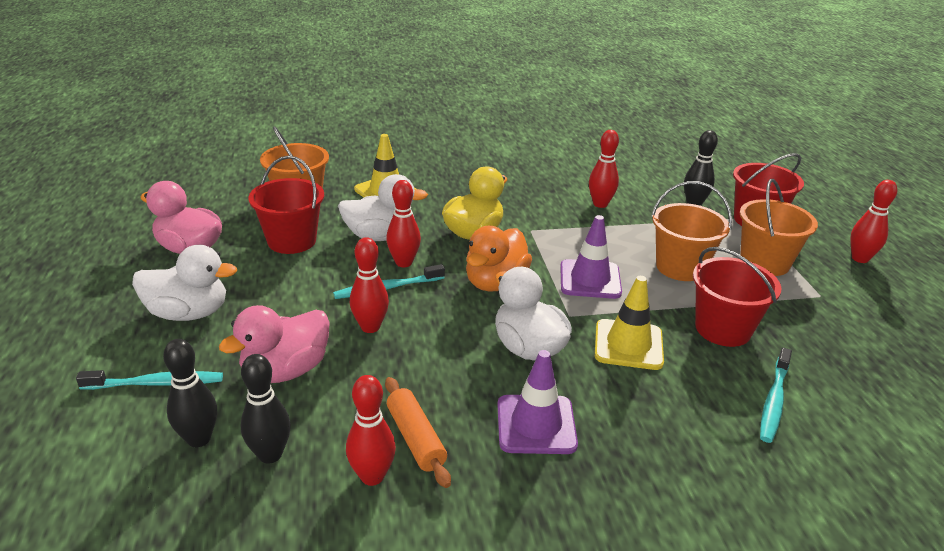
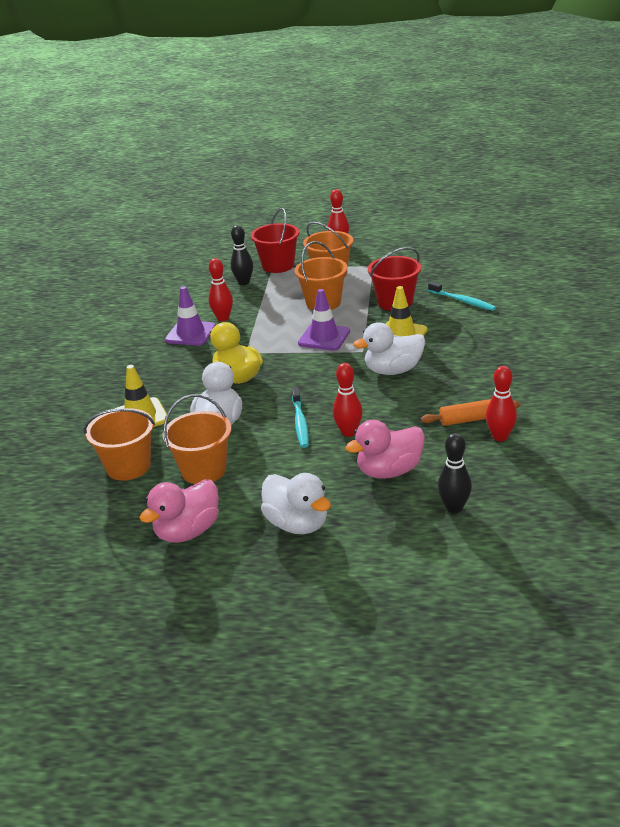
camera: 70 degrees left, 0 degrees up
(156, 383) = (388, 533): turquoise toothbrush -> none
(189, 313) = (297, 524): white duck -> white duck turned 120 degrees clockwise
(270, 454) = (475, 476): black bowling pin -> none
(285, 370) = (389, 471): pink duck -> pink duck turned 90 degrees clockwise
(292, 241) = (203, 470): red bucket -> orange bucket
(404, 263) = (267, 413): red bowling pin -> none
(495, 283) = (312, 375): orange duck -> none
(536, 424) = (466, 376): purple traffic cone -> purple traffic cone (190, 333)

